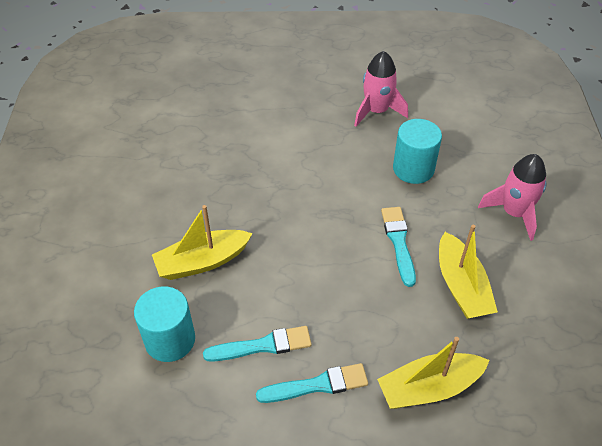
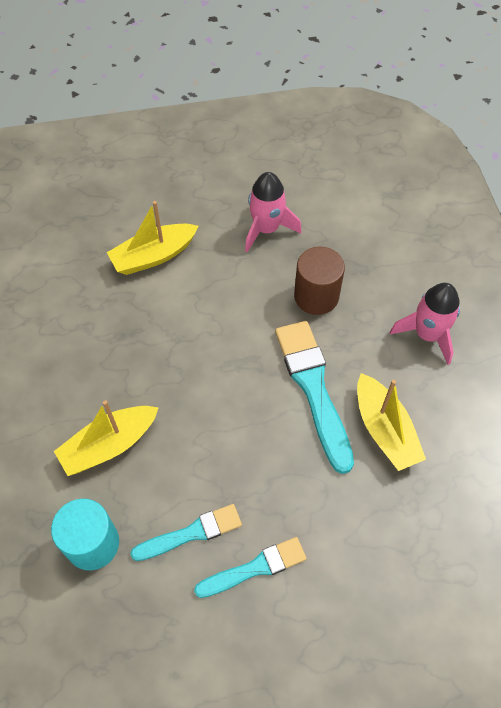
camera: 10 degrees left, 10 degrees up
(398, 242) = (313, 388): turquoise brush -> turquoise brush, size x1.63
(413, 169) = (316, 296): turquoise cylinder -> brown cylinder
(429, 388) = (368, 551): yellow boat -> yellow boat (154, 256)

